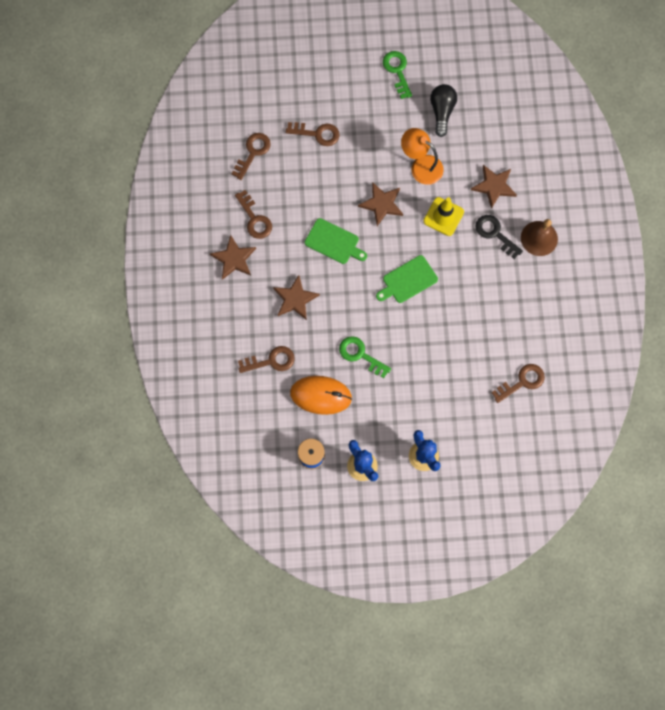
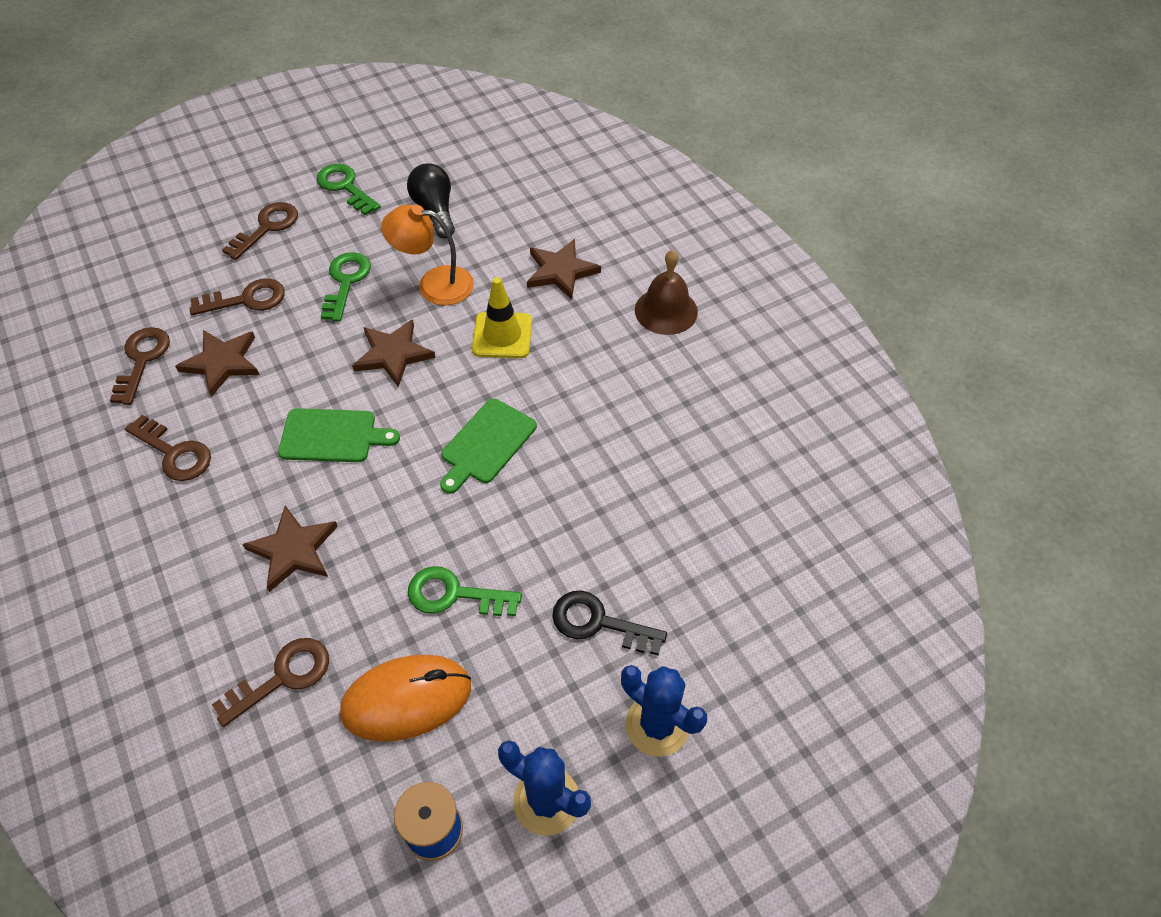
camera: 25 degrees left, 20 degrees down
(234, 259) = (152, 529): brown star -> brown star (222, 362)
(374, 144) = (346, 282): none -> green key
(495, 234) = (596, 329): black key -> black key (599, 623)
(522, 382) = (760, 520): brown key -> brown key (267, 228)

